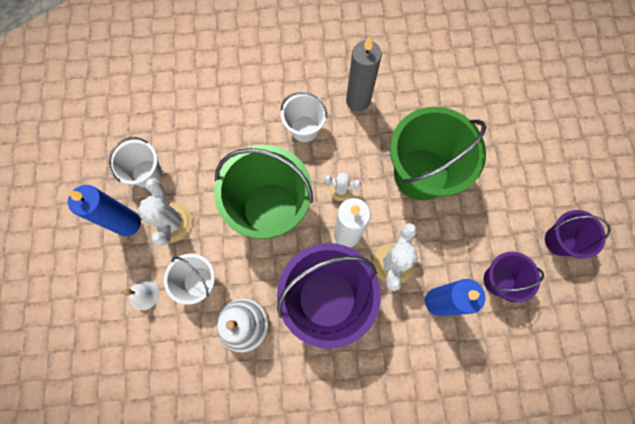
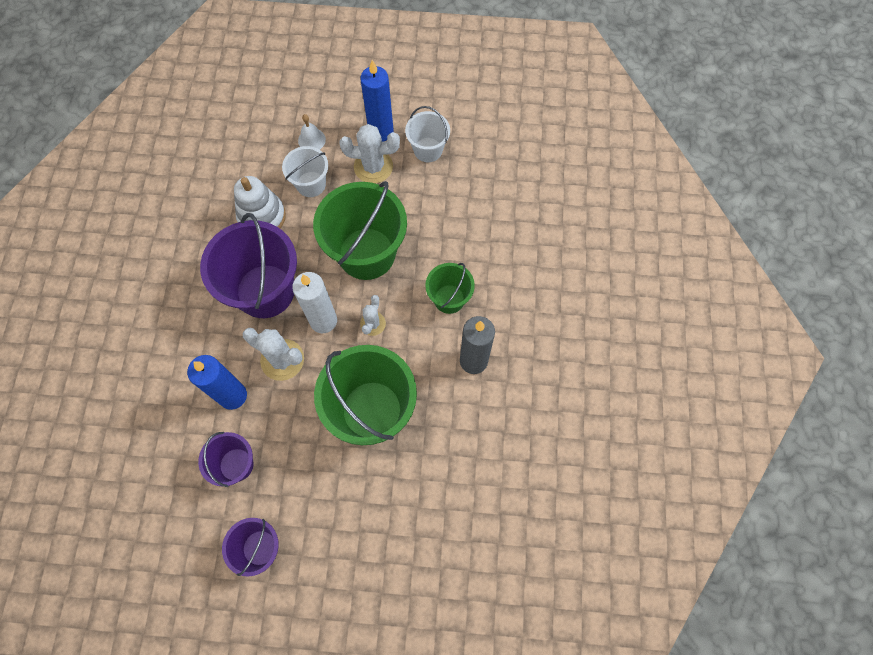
camera: 100 degrees right, 5 degrees down
(304, 129) = (449, 299): white bucket -> green bucket

